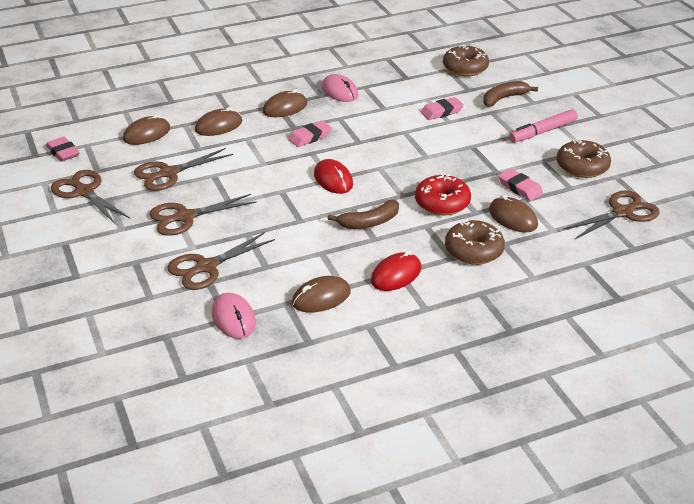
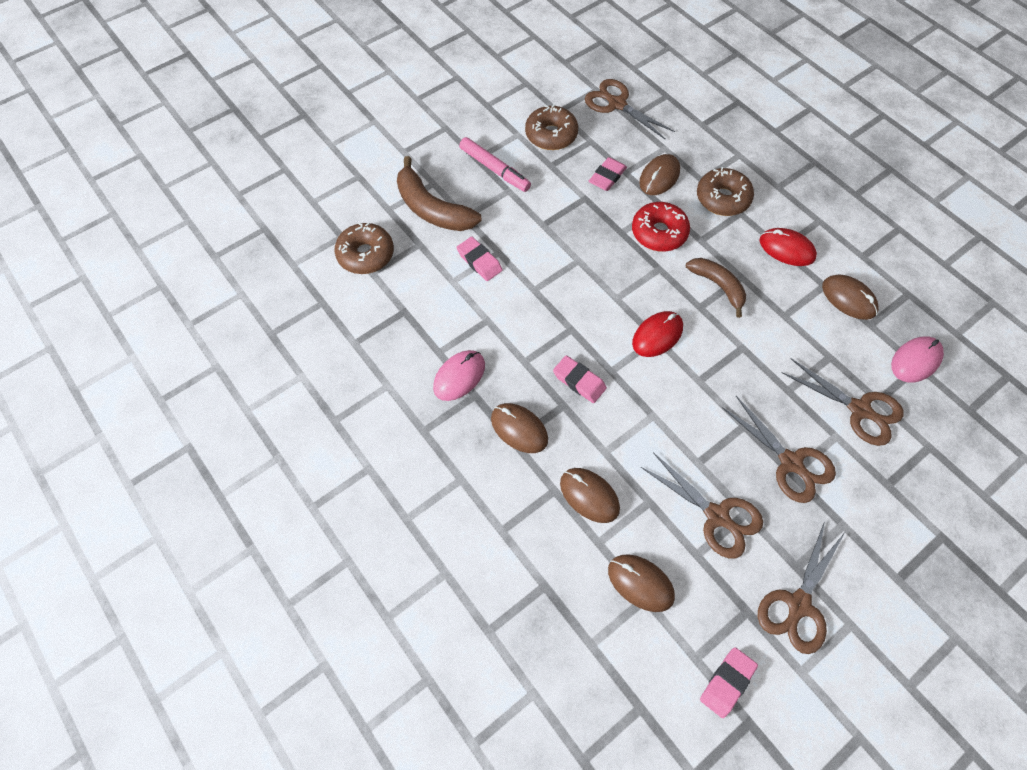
camera: 105 degrees left, 25 degrees up
(504, 98) = (432, 209): brown banana -> brown banana, size x1.52

